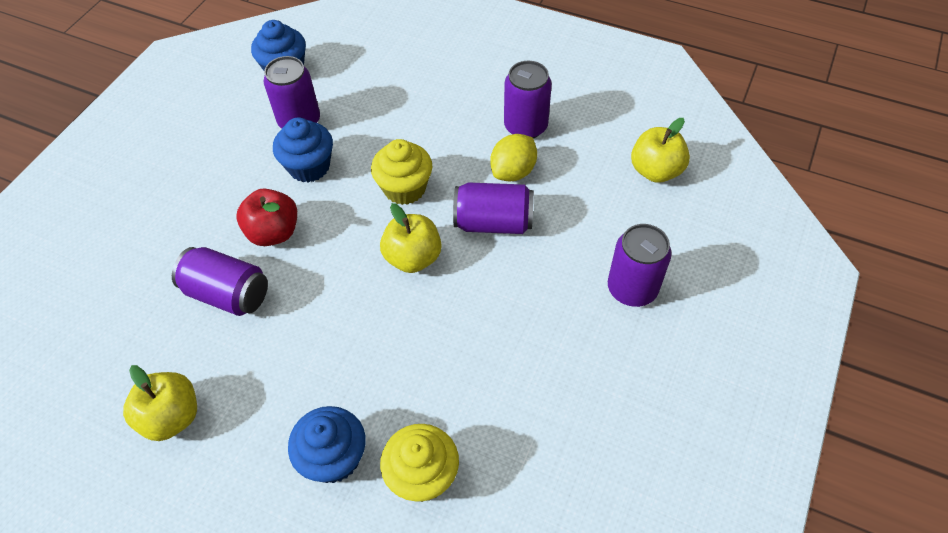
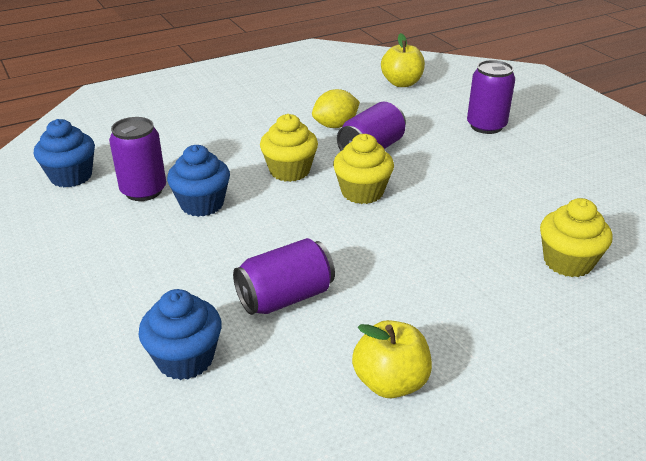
camera: 55 degrees left, 20 degrees down
(274, 232) = (249, 247): red apple -> none
(334, 457) = (517, 299): blue cupcake -> blue cupcake (185, 359)
(413, 258) = (362, 192): yellow apple -> yellow cupcake
(513, 172) = (335, 125): yellow lemon -> yellow lemon turned 75 degrees clockwise
(525, 127) = (301, 106): purple can -> none

